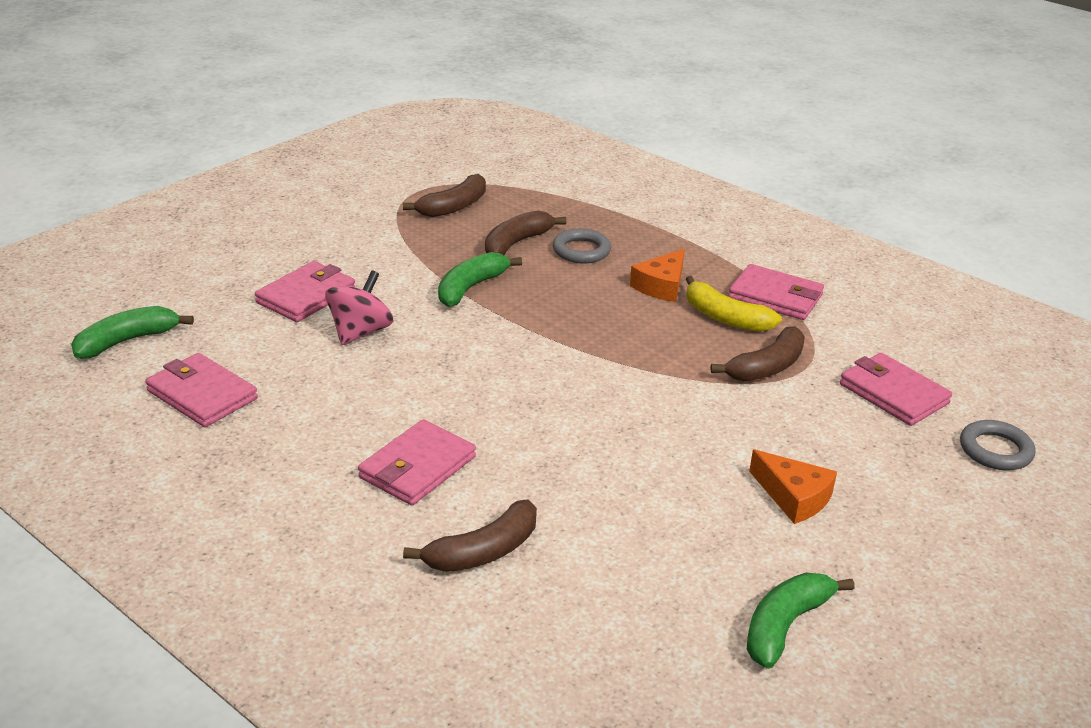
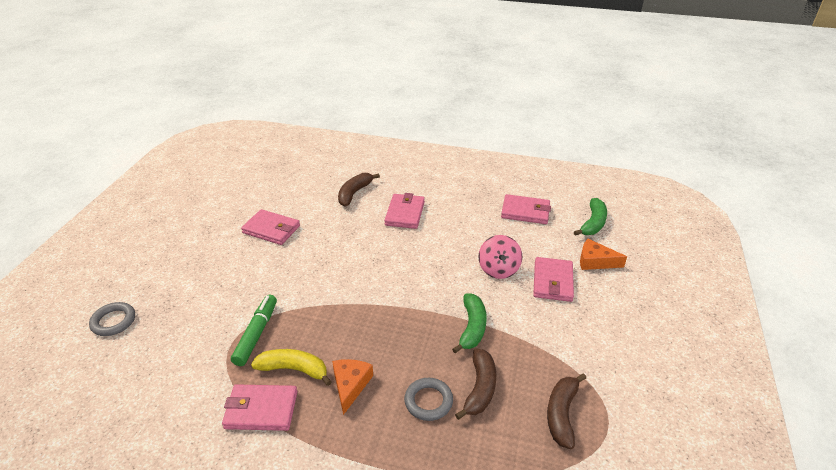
camera: 155 degrees right, 5 degrees up
(767, 367) = (256, 334): brown banana -> green marker
(785, 625) = (228, 205): green banana -> none
(794, 497) = (230, 256): orange cheese -> orange cheese (595, 261)
(893, 394) = (172, 343): pink wallet -> pink wallet (271, 229)

